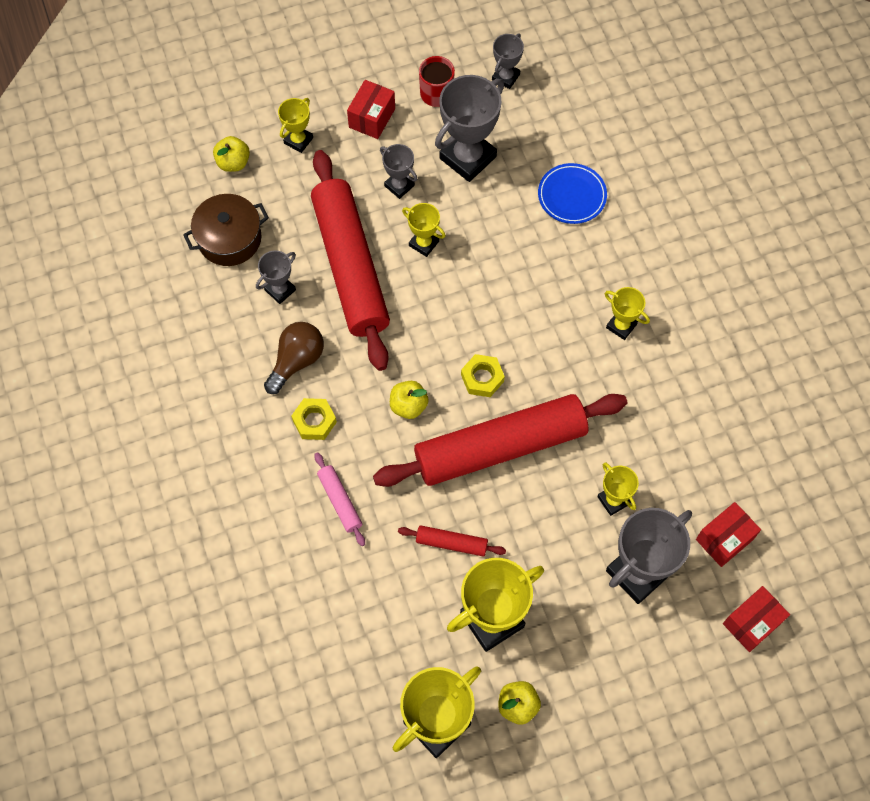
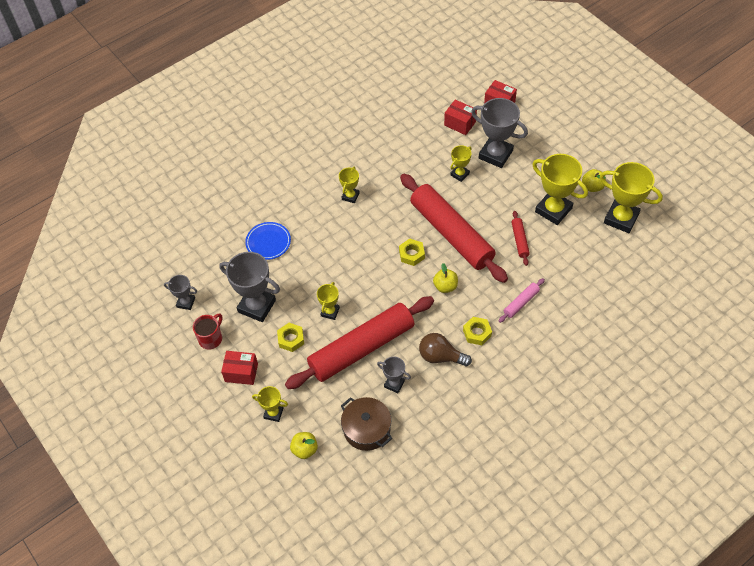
camera: 105 degrees left, 10 degrees down
(399, 186) = (291, 339): grey trophy -> yellow nut

